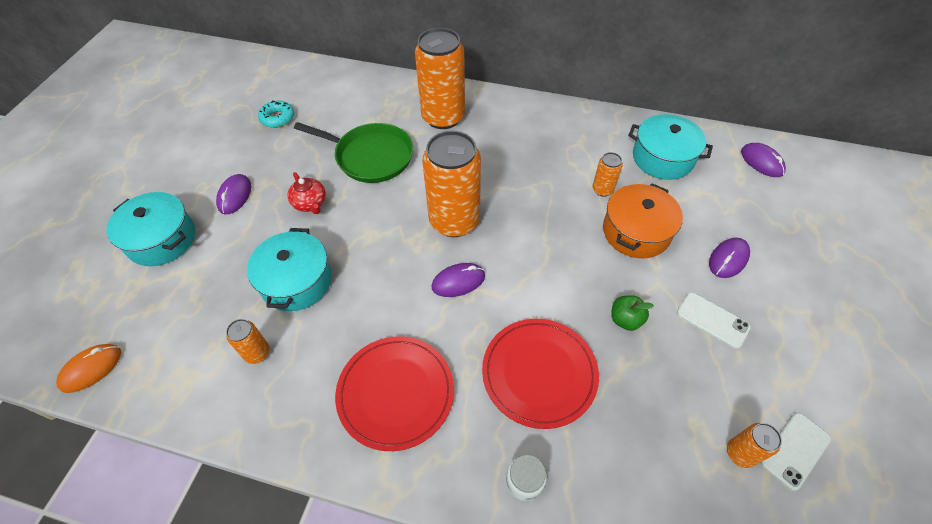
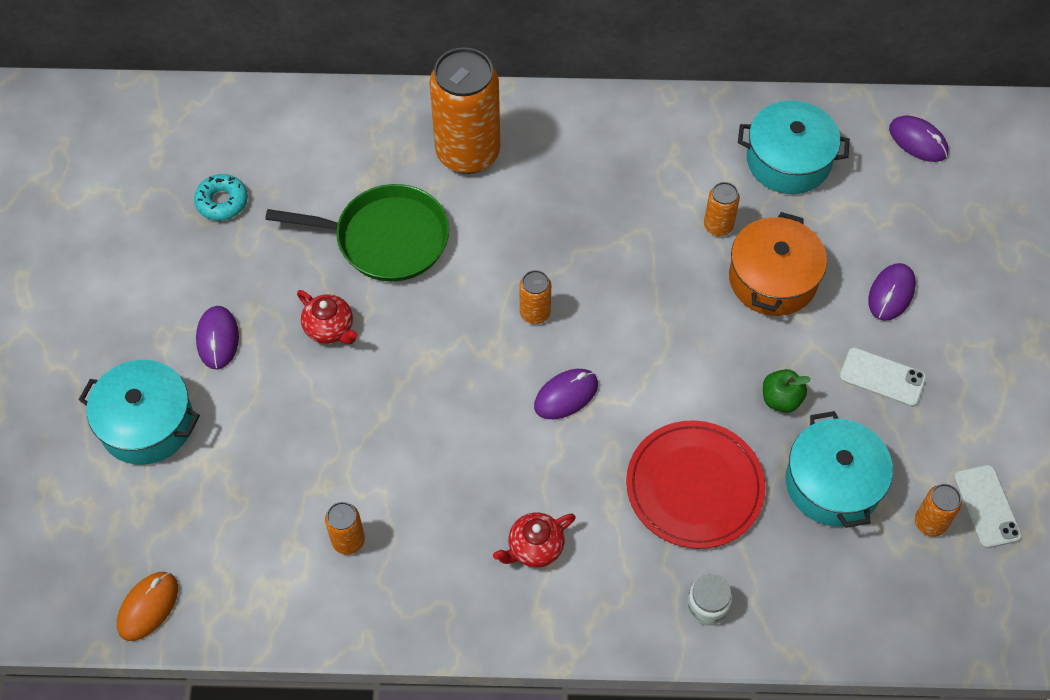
camera: 15 degrees left, 5 degrees up
(296, 281) = (358, 440): turquoise pot -> turquoise pot (833, 483)
(395, 393) = (534, 547): red plate -> red teapot
(454, 221) = (535, 313): orange can -> orange can, size x0.45
(795, 450) = (986, 506): white phone -> white phone turned 45 degrees counterclockwise

